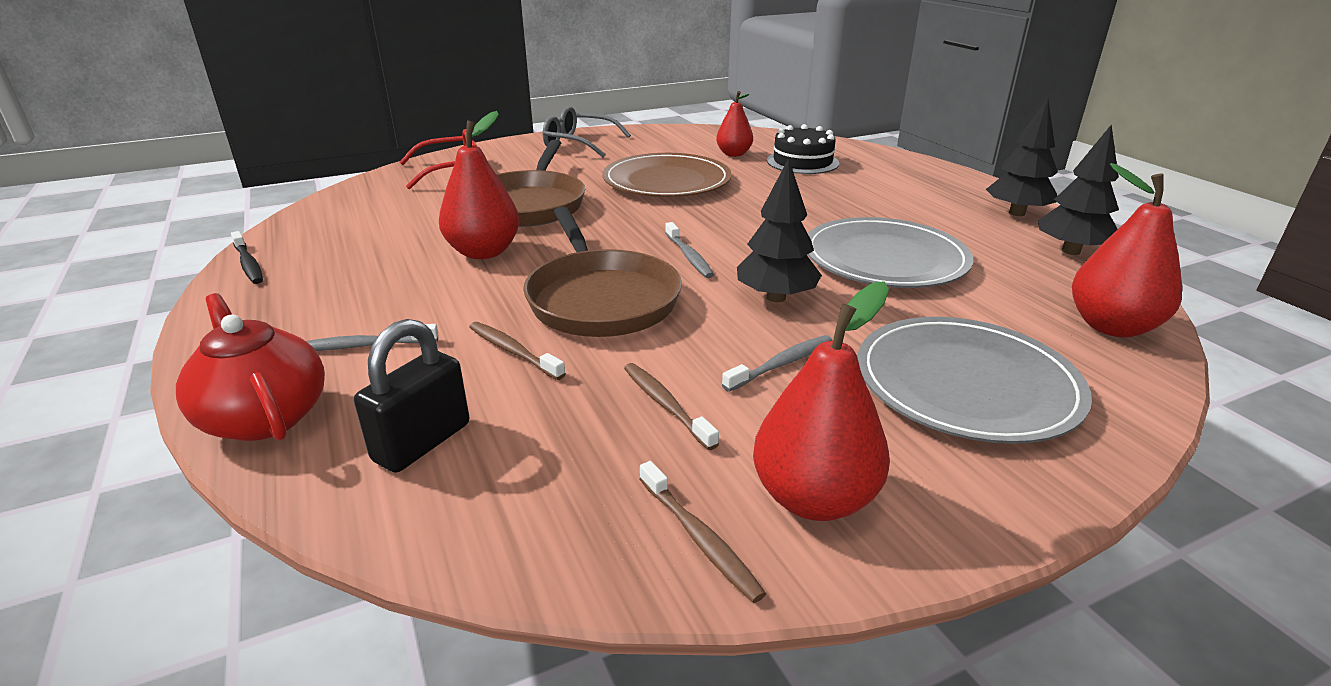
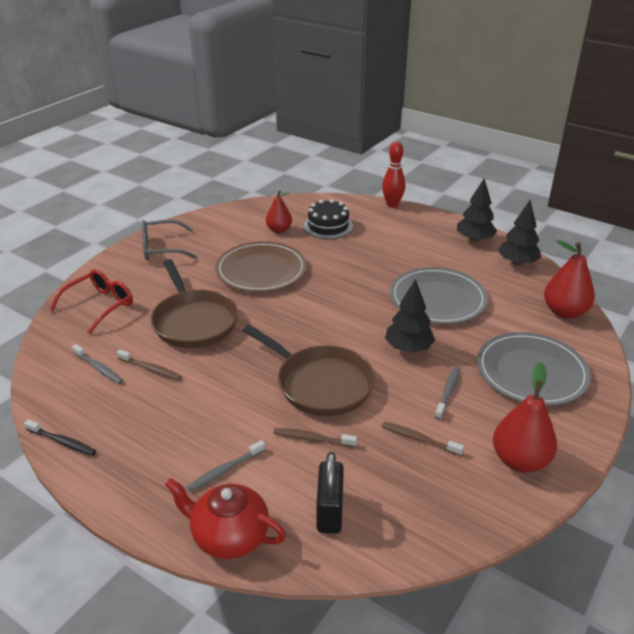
camera: 30 degrees left, 5 degrees up
(484, 252) = (212, 373): red pear -> none
(689, 256) = (336, 333): grey toothbrush -> grey toothbrush (99, 368)
(699, 538) = (494, 500): brown toothbrush -> brown toothbrush (151, 369)
(918, 160) = (392, 205): none -> red bowling pin

